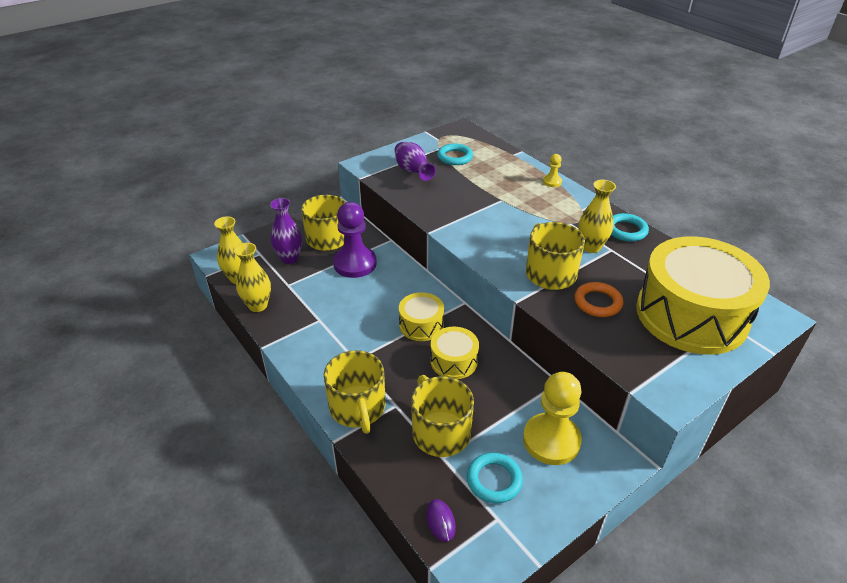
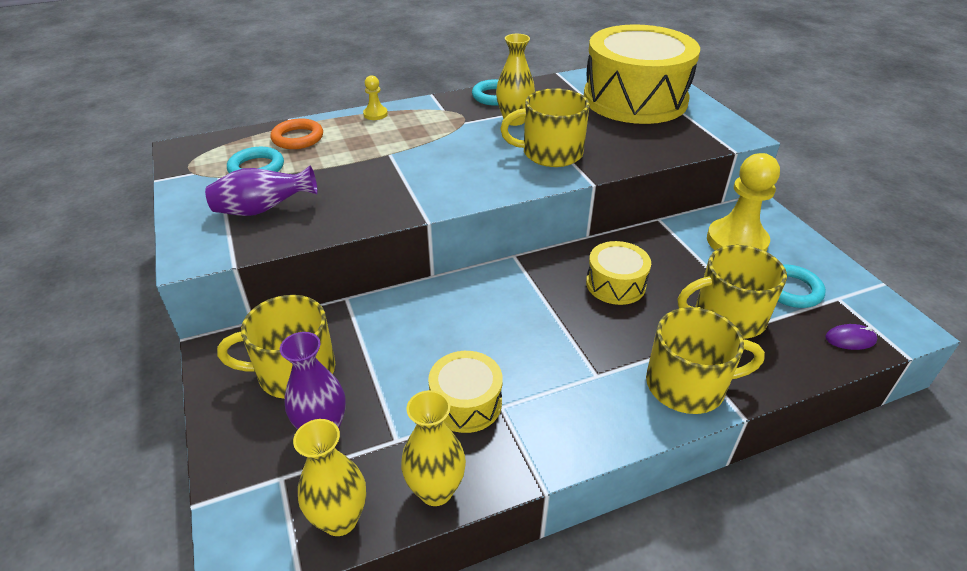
camera: 75 degrees left, 0 degrees up
(355, 263) = (383, 346): purple pawn -> none
(421, 325) = (544, 300): yellow drum -> yellow drum (466, 403)
(597, 302) = (607, 138): orange ring -> orange ring (298, 138)

